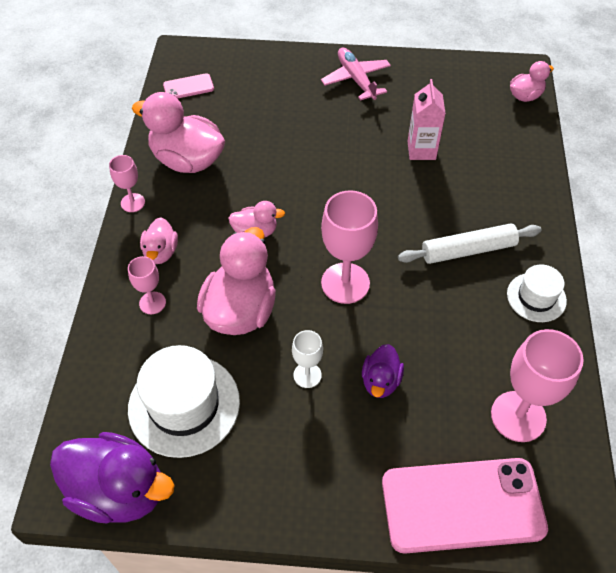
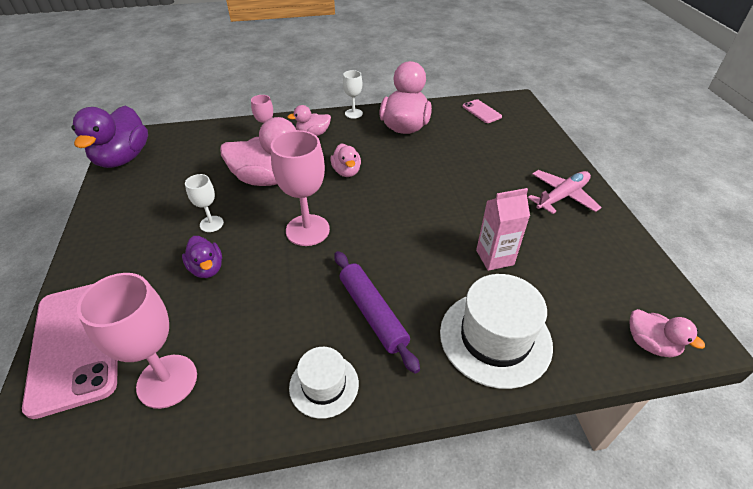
camera: 75 degrees right, 10 degrees down
(133, 203) = (353, 113): pink goblet -> white goblet
(184, 405) = (185, 170): white hat -> white hat (495, 338)
(380, 381) = (207, 268): purple duck -> purple duck turned 120 degrees counterclockwise
(468, 250) = (372, 313): white rolling pin -> purple rolling pin

